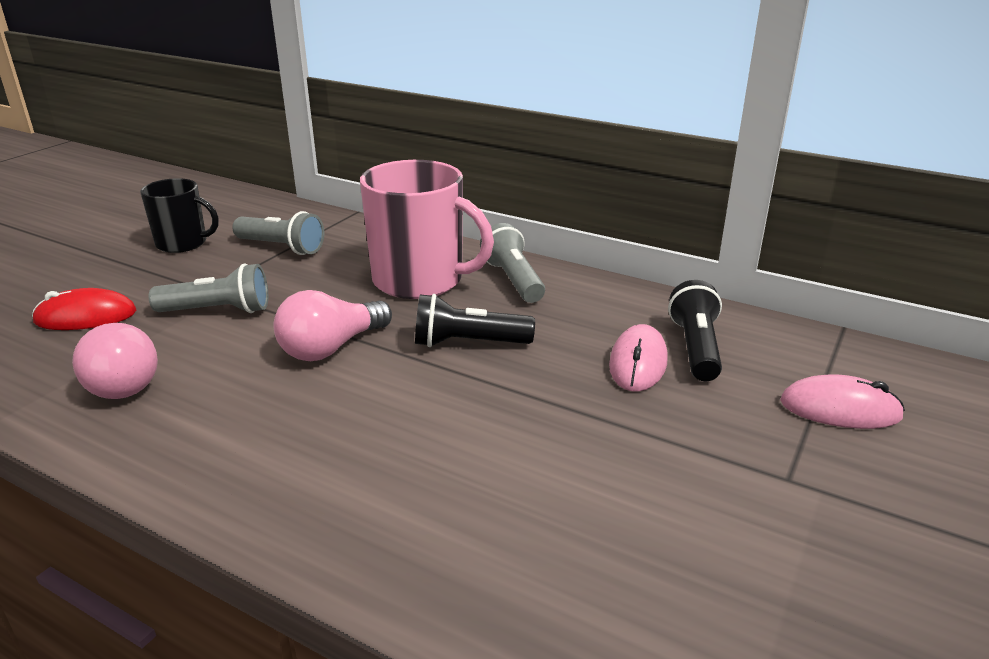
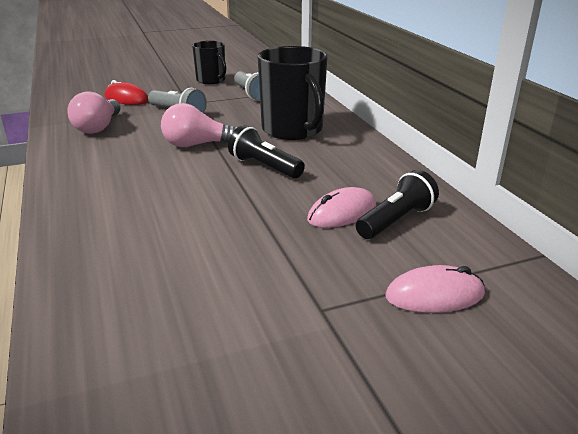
camera: 40 degrees right, 0 degrees up
(420, 280) = (293, 130): pink mug -> black mug
(513, 280) = (346, 146): grey flashlight -> none
(840, 409) = (434, 295): pink mouse -> pink mouse turned 60 degrees counterclockwise

